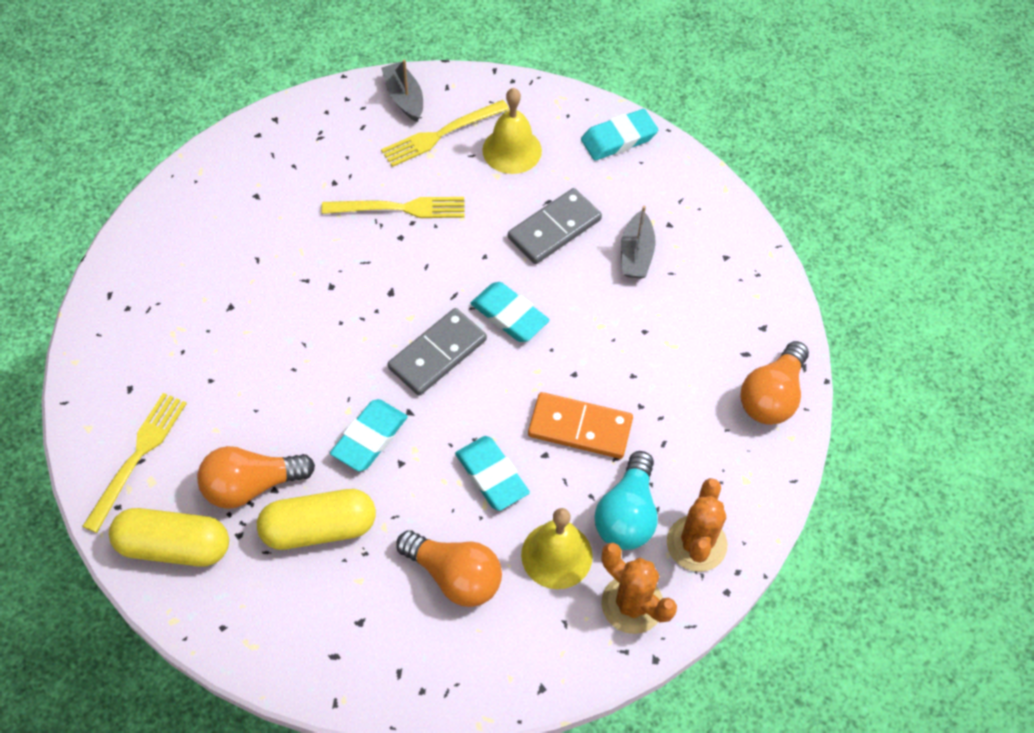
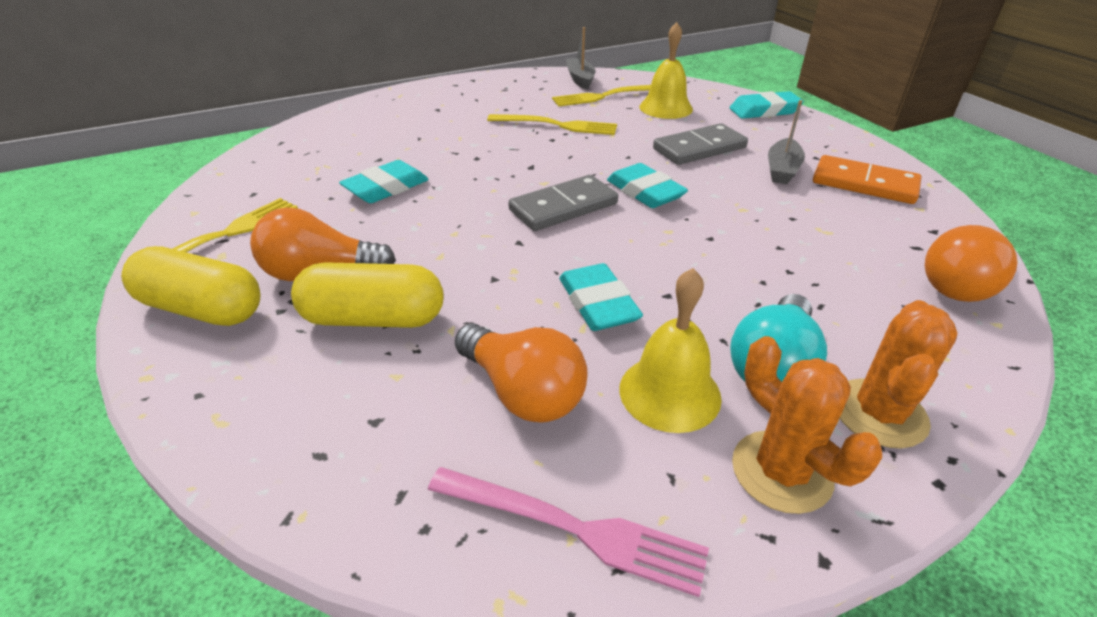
camera: 15 degrees right, 20 degrees down
(369, 438) = (468, 255): turquoise eraser -> turquoise eraser (386, 188)
(510, 671) = (573, 528): none -> pink fork
(580, 428) = (713, 279): orange domino -> orange domino (864, 184)

